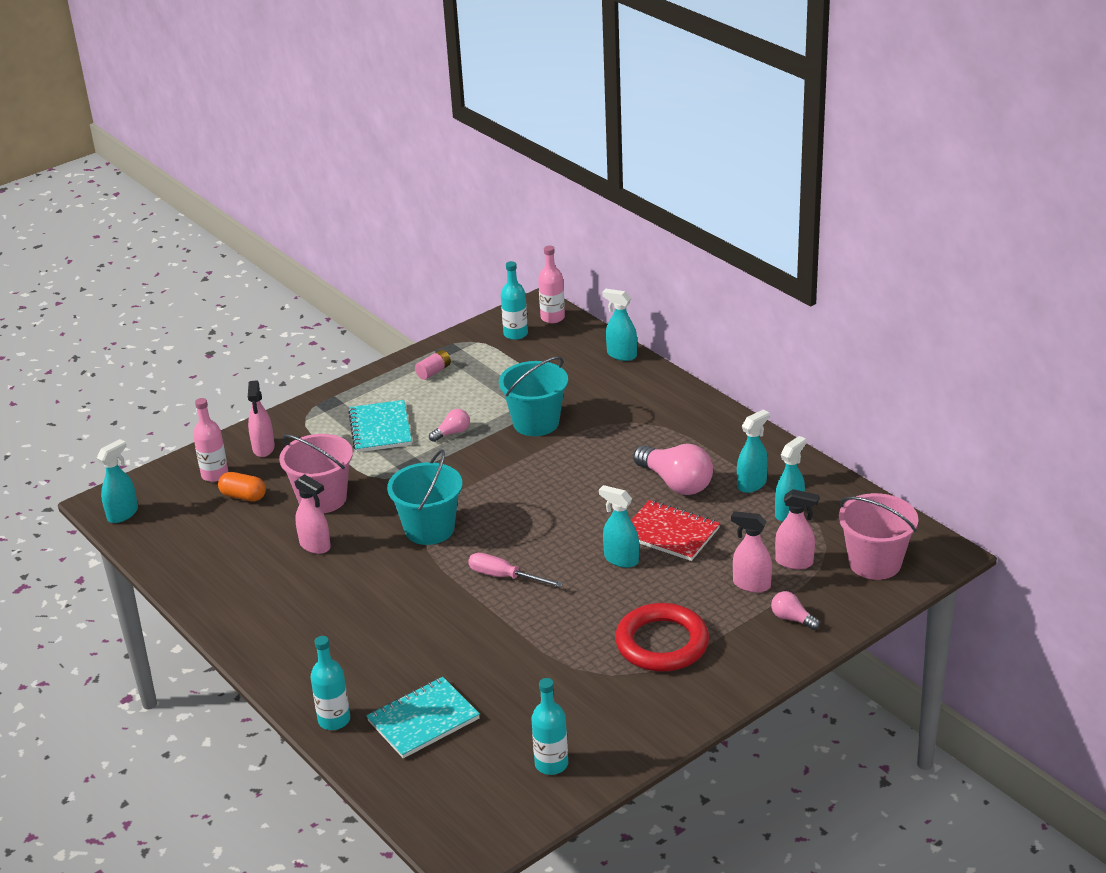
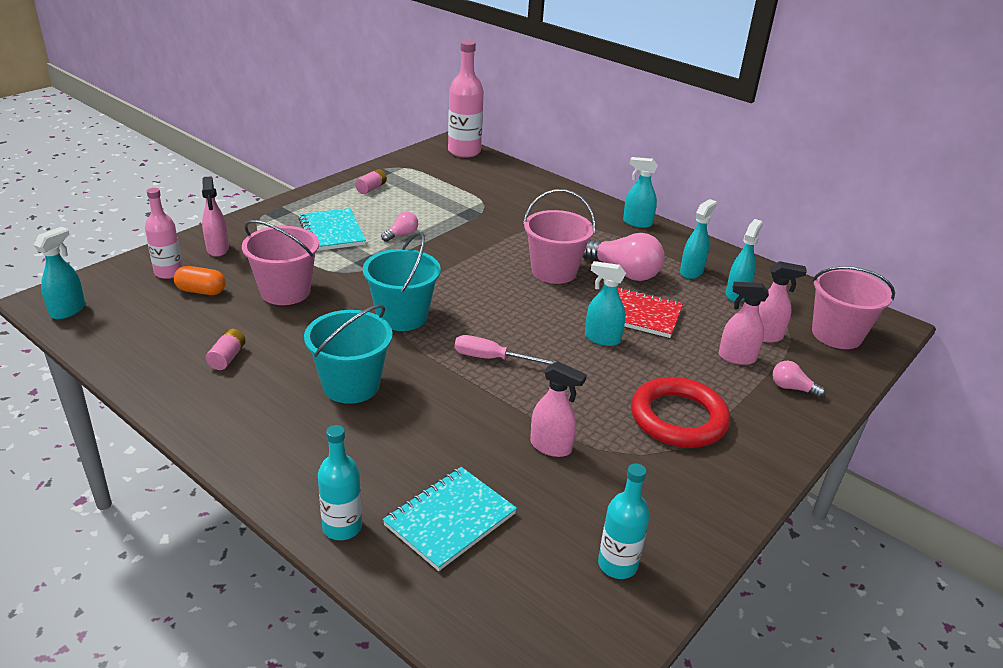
camera: 15 degrees left, 0 degrees up
(260, 566) = (227, 357): none -> pink battery
(315, 546) = (285, 335): pink spray bottle -> pink spray bottle (551, 447)
(515, 334) = (436, 162): turquoise bottle -> none
(536, 423) = (477, 226): turquoise bucket -> turquoise bucket (351, 385)
(552, 318) = (464, 151): pink bottle -> pink bottle, size x1.59
(600, 481) = (554, 271): none -> pink bucket
(621, 355) = (533, 177): turquoise spray bottle -> turquoise spray bottle (637, 223)

